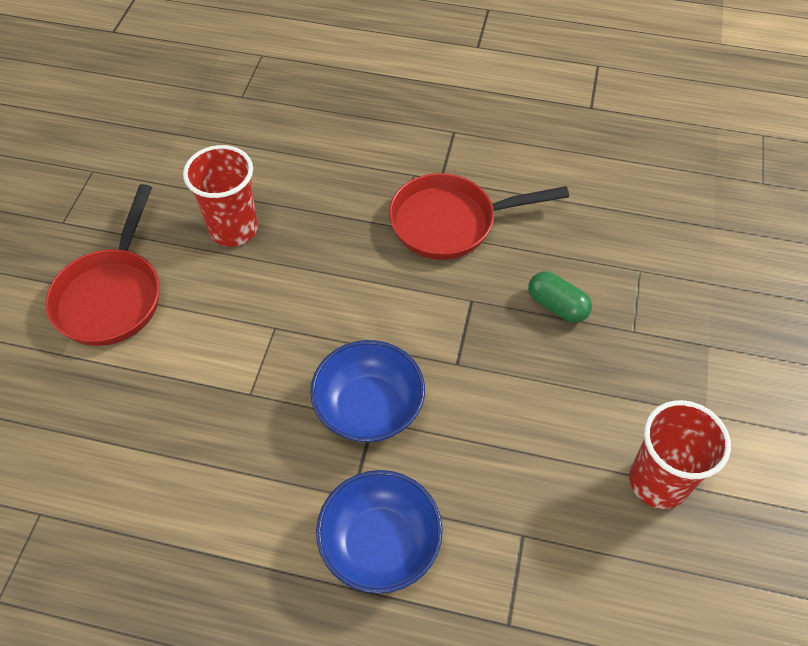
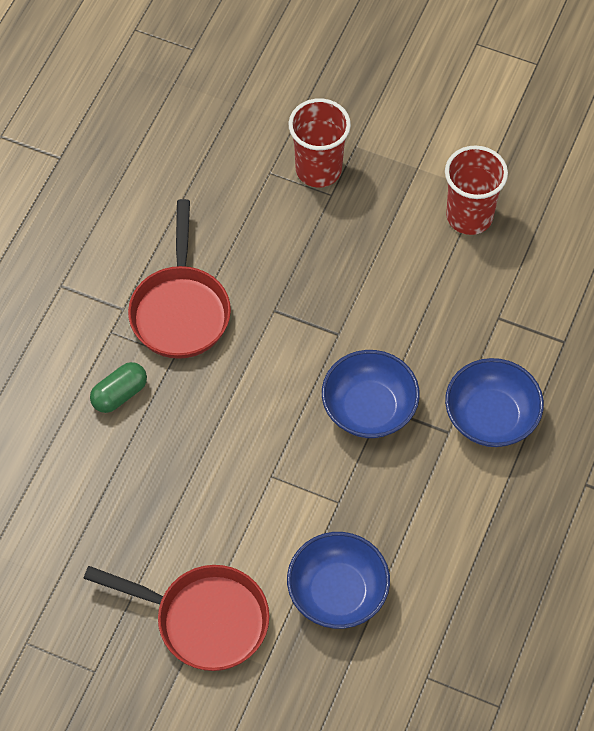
camera: 80 degrees left, 5 degrees up
(142, 408) = (337, 592): none -> blue bowl
(233, 229) = (143, 504): red cup -> red cup (318, 170)
(557, 306) = (294, 245): green capsule -> green capsule (119, 394)

